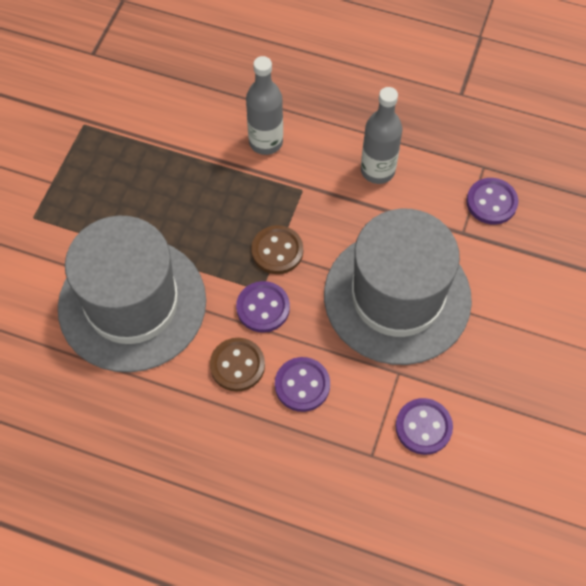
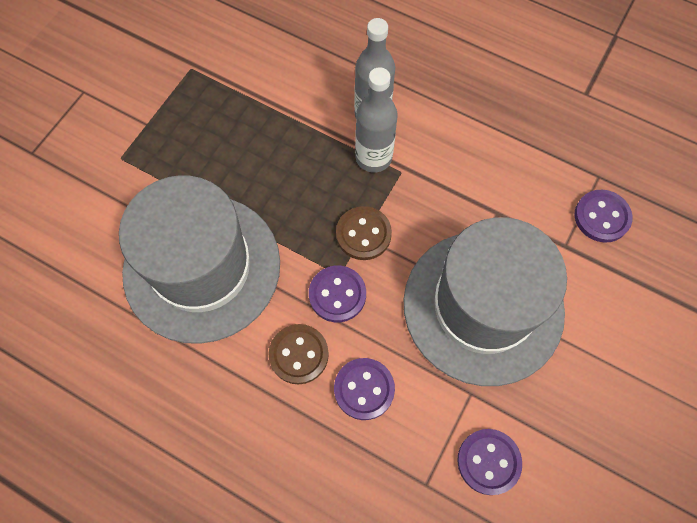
camera: 10 degrees right, 5 degrees up
(377, 171) = (484, 163): grey bottle -> grey bottle (373, 157)

